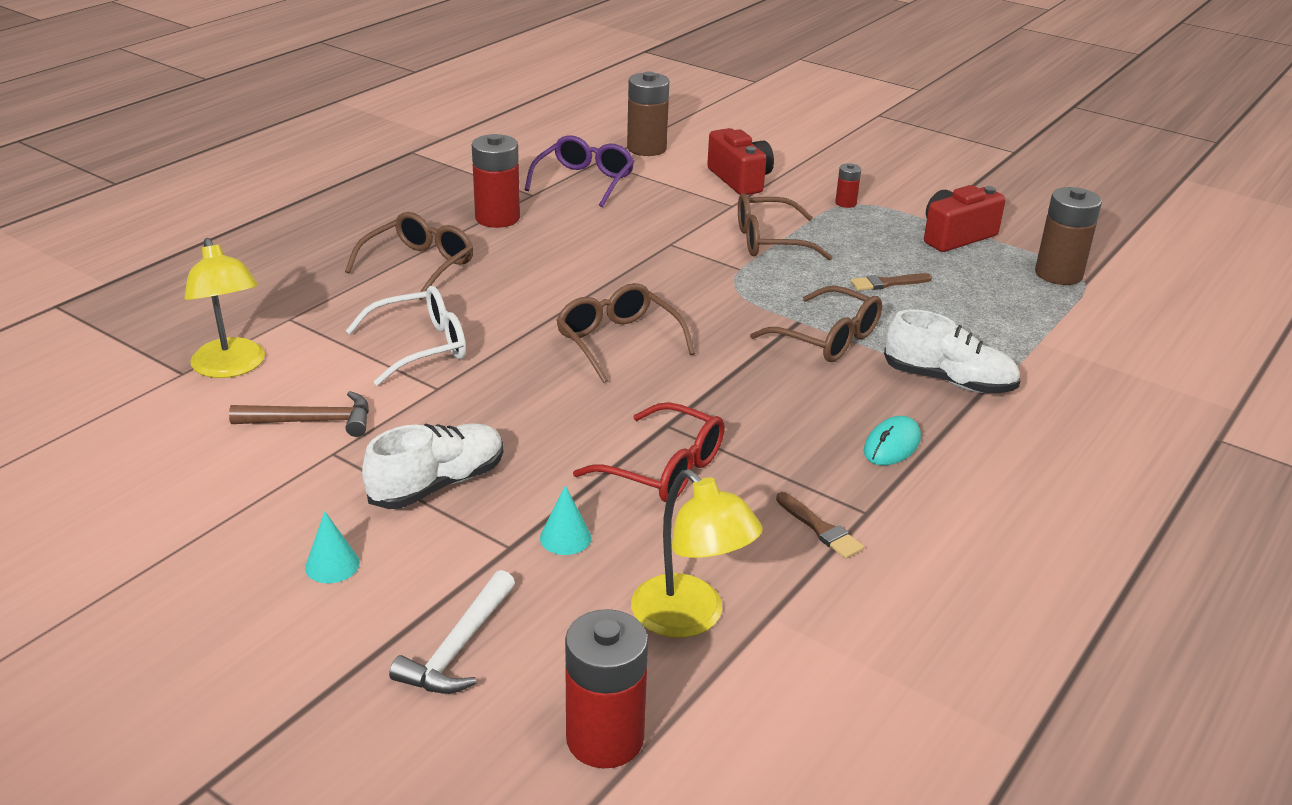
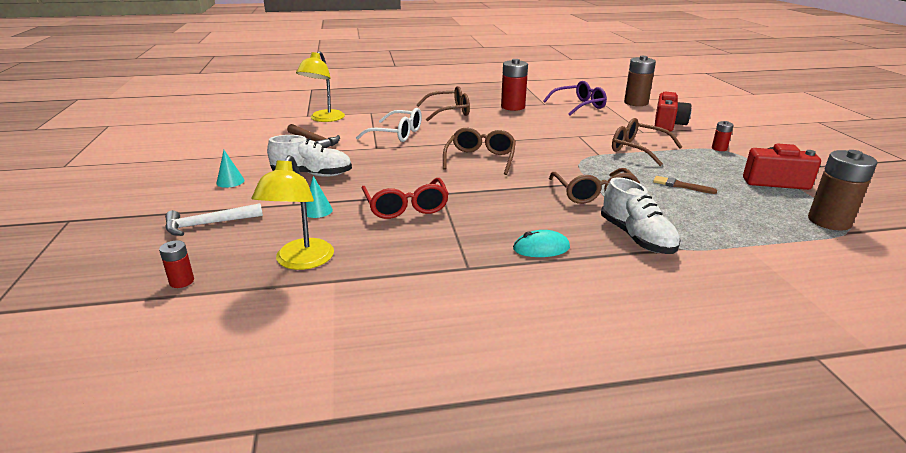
camera: 45 degrees right, 5 degrees down
(605, 738) = (182, 281): red battery -> red battery, size x0.50
(820, 528) = (429, 261): brown brush -> none

